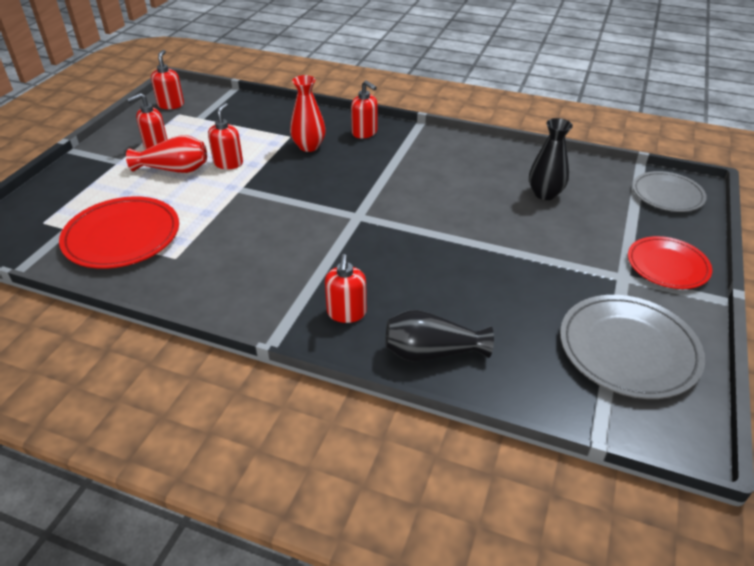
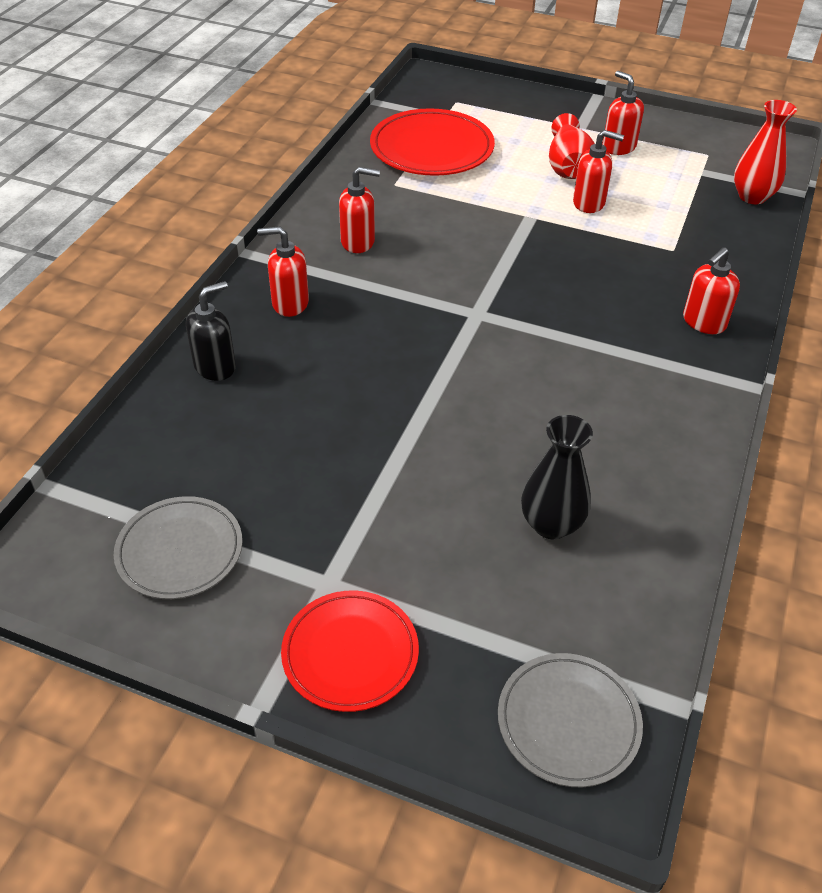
camera: 90 degrees right, 5 degrees up
(171, 105) = (730, 146): red soap dispenser -> red soap dispenser (358, 242)
(309, 146) = (648, 268): red vase -> red vase (752, 197)
(432, 352) = (215, 366): black vase -> black soap dispenser
(628, 349) = (180, 551): grey plate -> grey plate, size x0.66

